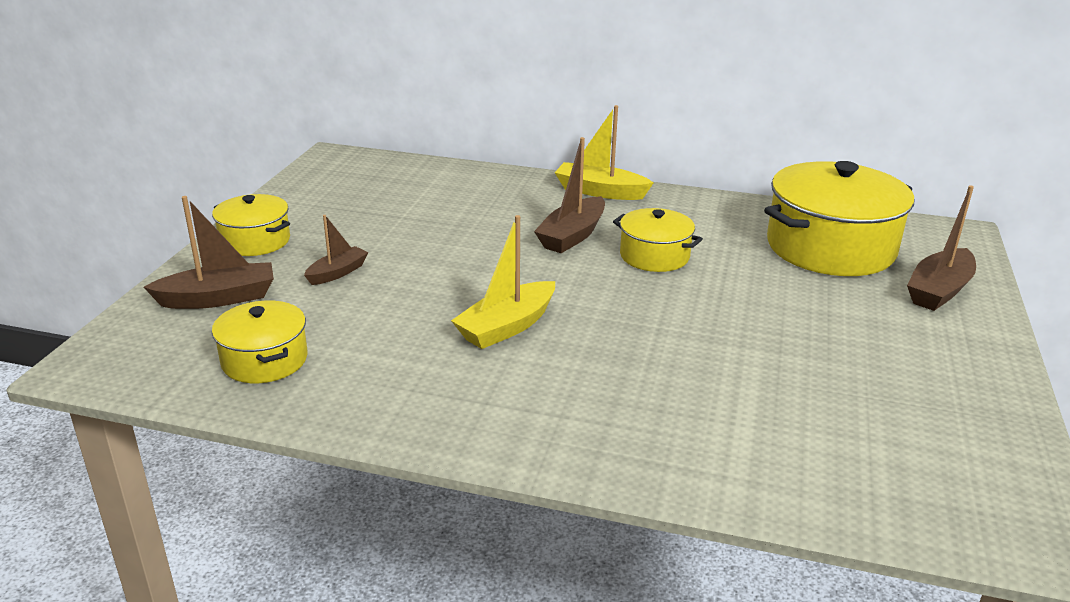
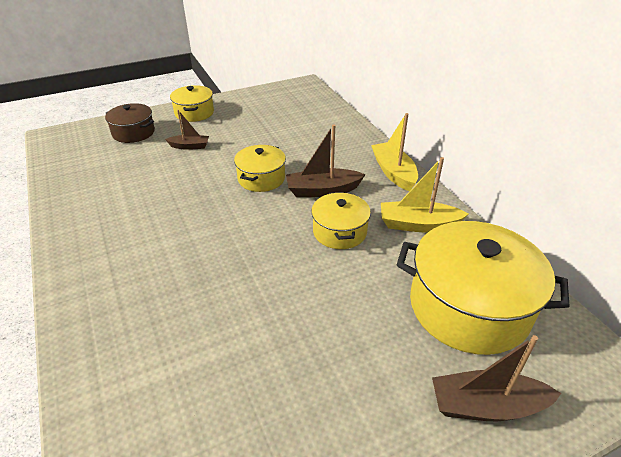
camera: 50 degrees right, 10 degrees up
(218, 298) = (133, 133): brown boat -> brown pot
(264, 360) = (92, 171): yellow pot -> yellow pot (261, 178)
(507, 327) = (191, 220): yellow boat -> yellow boat (418, 224)

